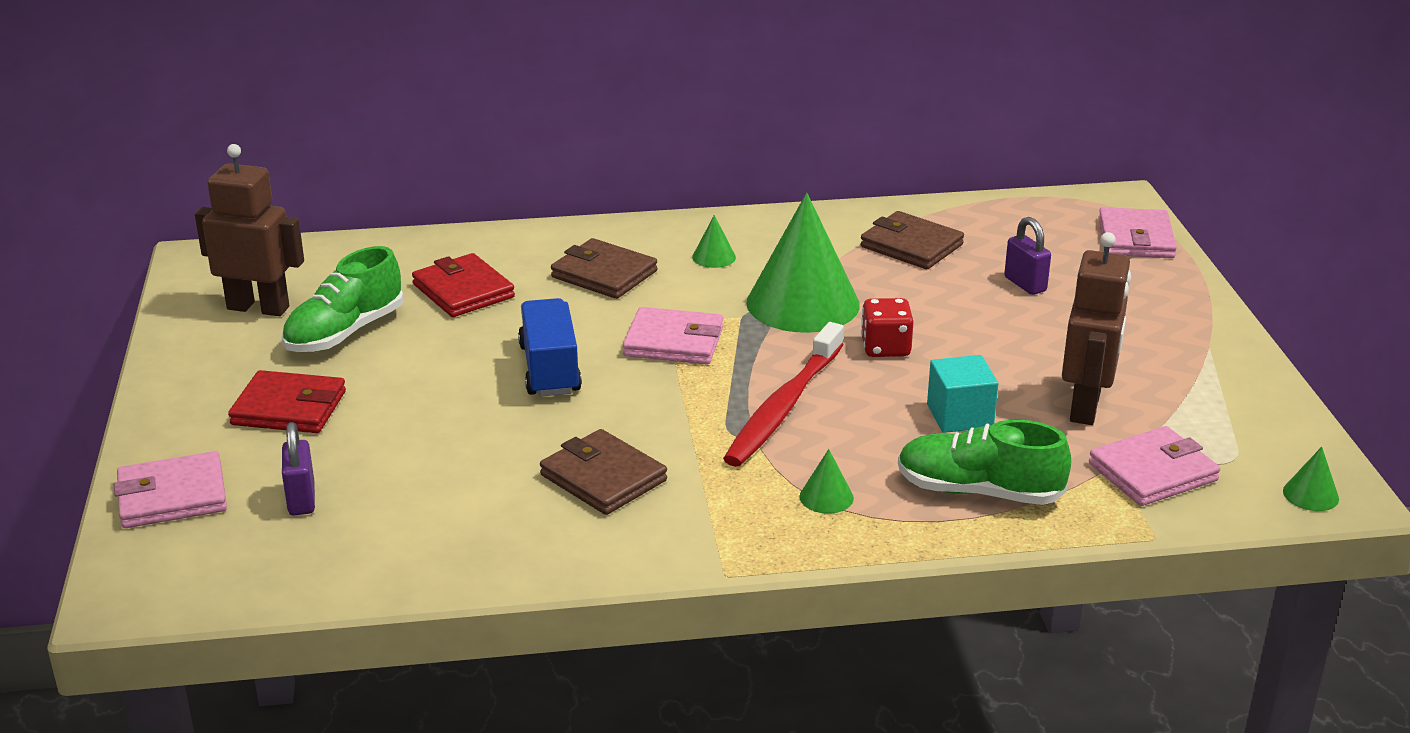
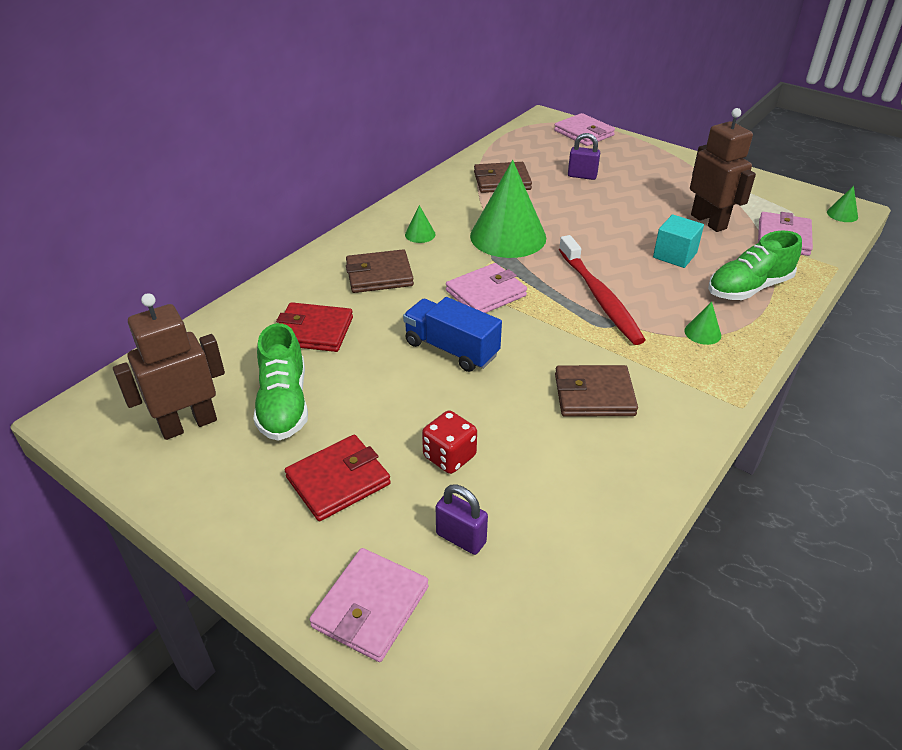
camera: 45 degrees left, 10 degrees up
(885, 348) = (585, 239): red dice -> red dice (449, 456)

